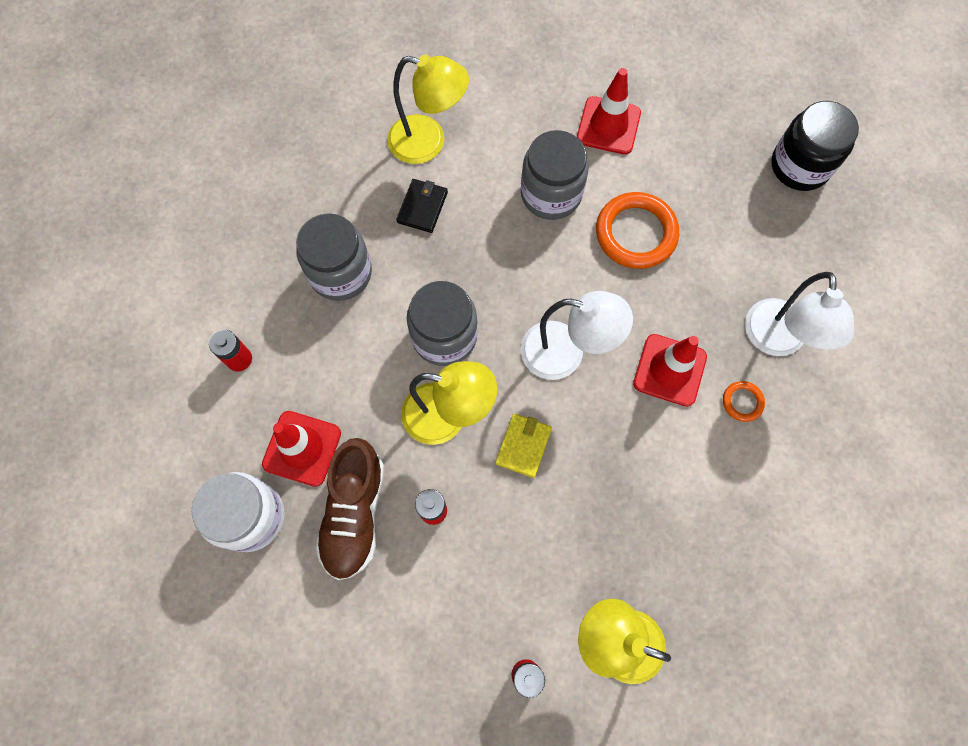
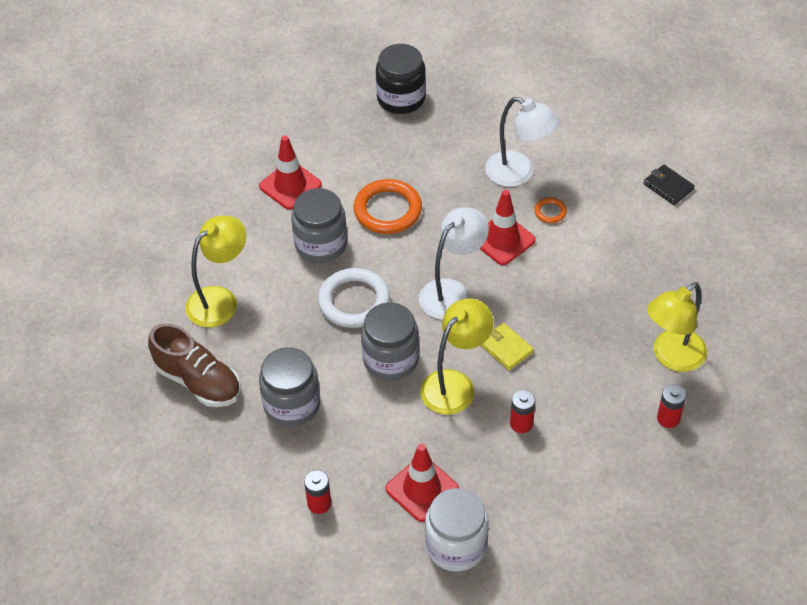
camera: 60 degrees left, 20 degrees down
(354, 513) = (494, 474): brown shoe -> brown shoe (198, 381)
(422, 207) = (273, 327): black wallet -> black wallet (668, 186)
(497, 263) = (354, 301): none -> white ring

